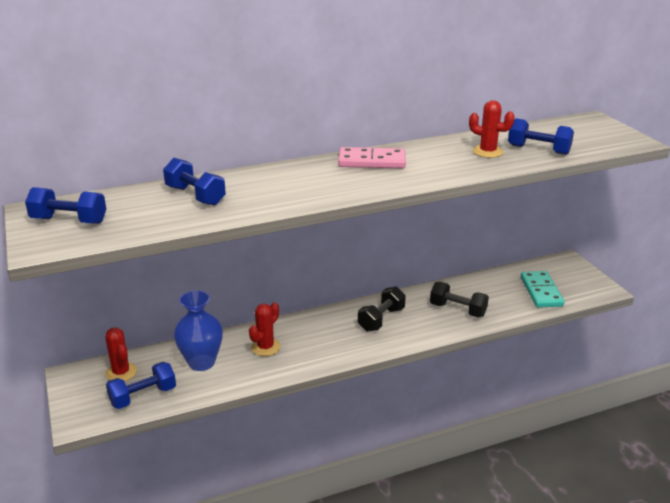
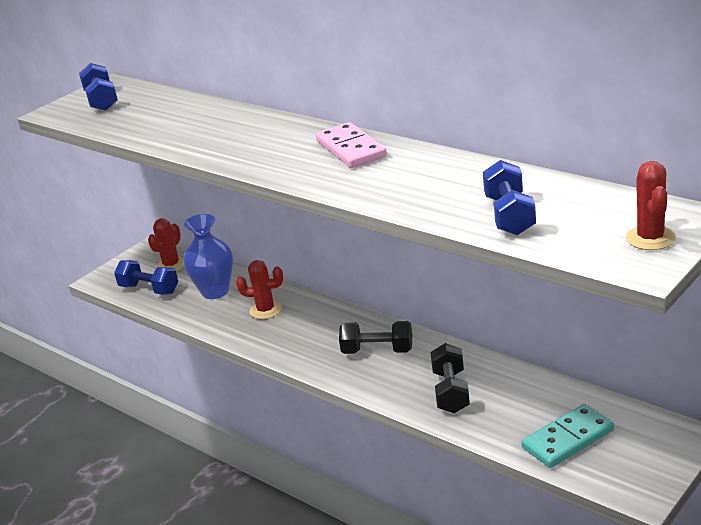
camera: 65 degrees right, 0 degrees up
(195, 196) = (187, 117): blue dumbbell -> none
(487, 152) = (460, 191): red cactus -> red cactus (650, 238)

